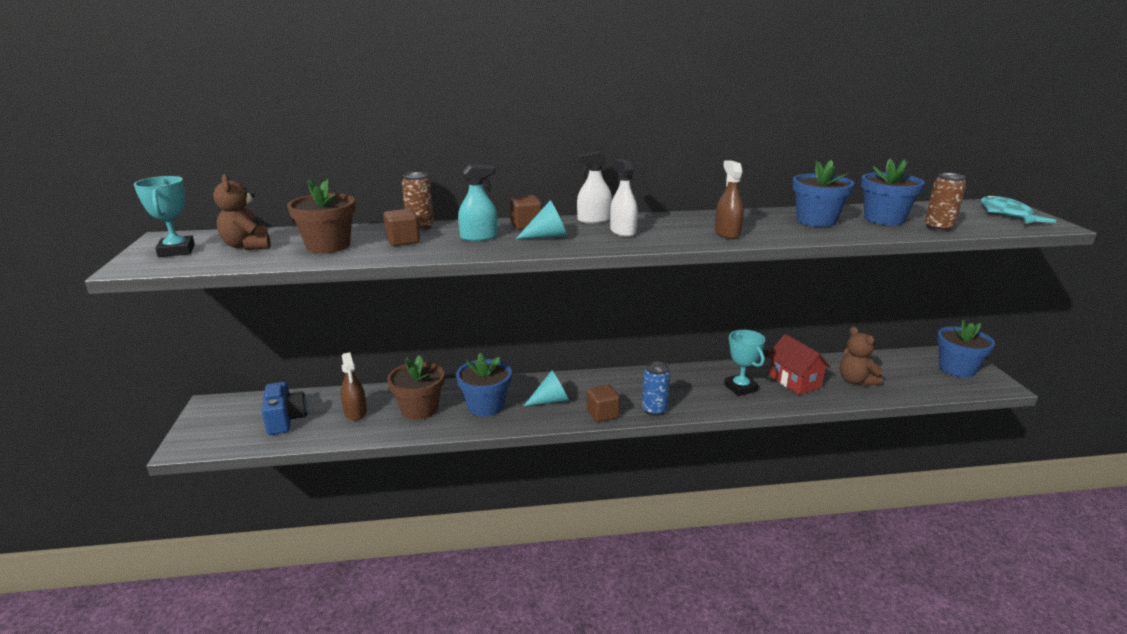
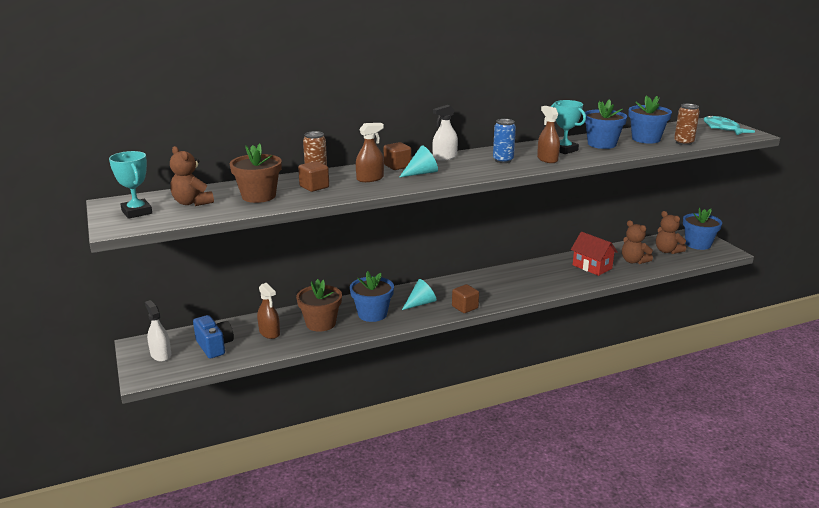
camera: 15 degrees left, 0 degrees up
(478, 237) = (370, 178): turquoise spray bottle -> brown spray bottle
(623, 231) = (473, 164): white spray bottle -> white spray bottle (161, 355)
(654, 410) = (501, 299): blue can -> blue can (503, 160)
(740, 388) = (556, 276): turquoise trophy -> turquoise trophy (564, 150)
(908, 373) = (667, 251): none -> brown teddy bear

